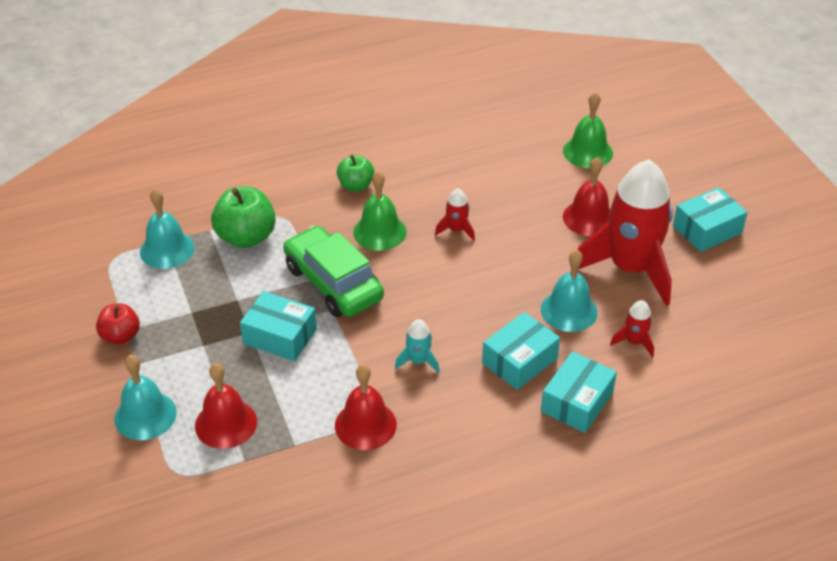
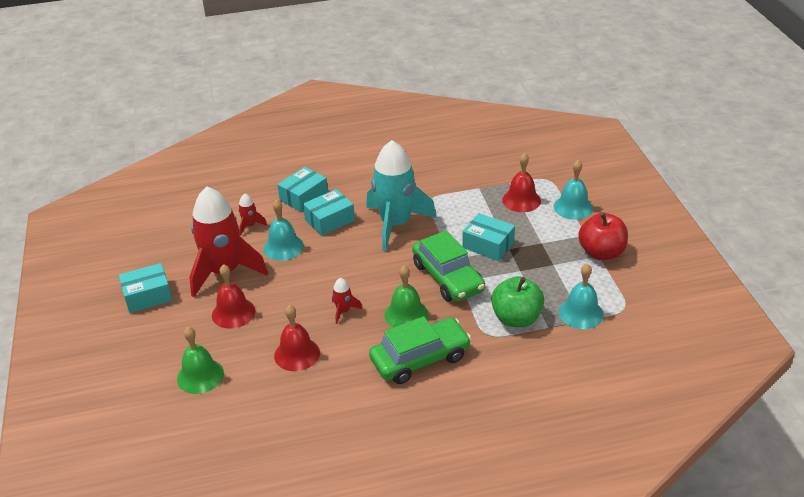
camera: 170 degrees left, 5 degrees down
(121, 336) = (601, 253): red apple -> red apple, size x1.61
(356, 185) = (420, 359): green apple -> green car
(365, 425) = (435, 194): red bell -> red bell (297, 354)
(418, 361) = (395, 224): turquoise rocket -> turquoise rocket, size x2.47

